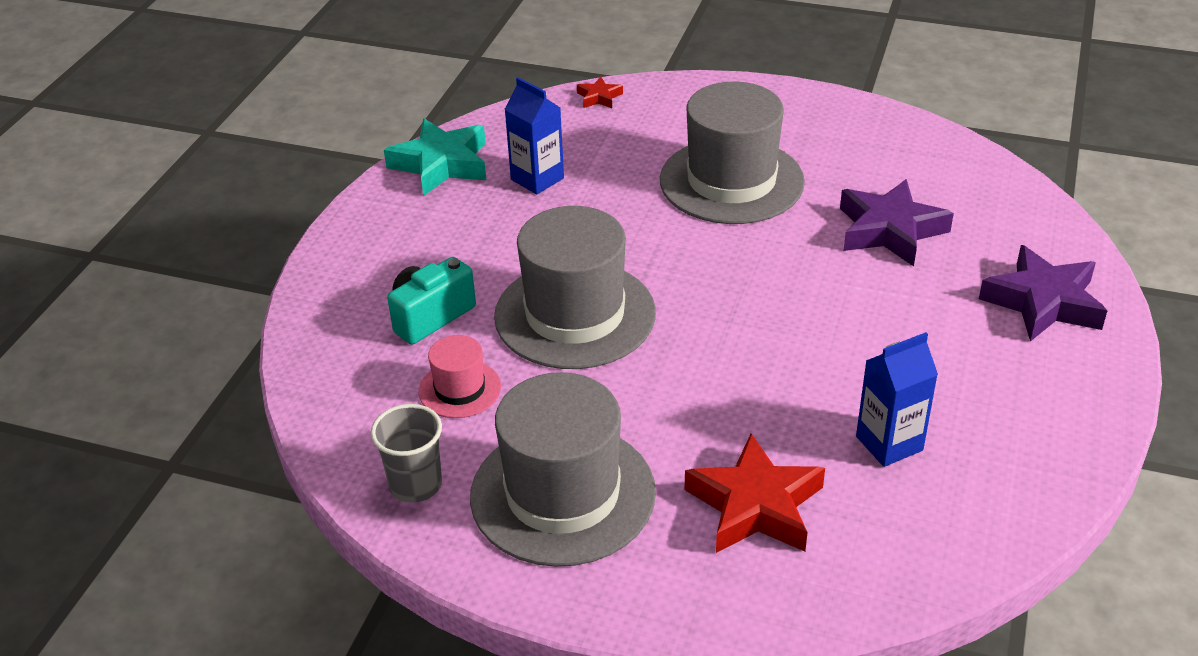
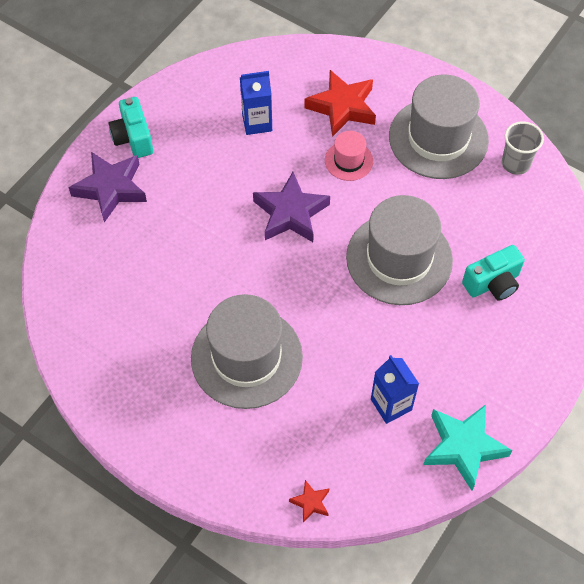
camera: 165 degrees left, 20 degrees up
(460, 389) = (482, 220): pink hat -> pink hat (348, 161)
(889, 230) = (164, 274): purple star -> purple star (291, 213)
(1070, 373) = (133, 138): none -> turquoise camera

